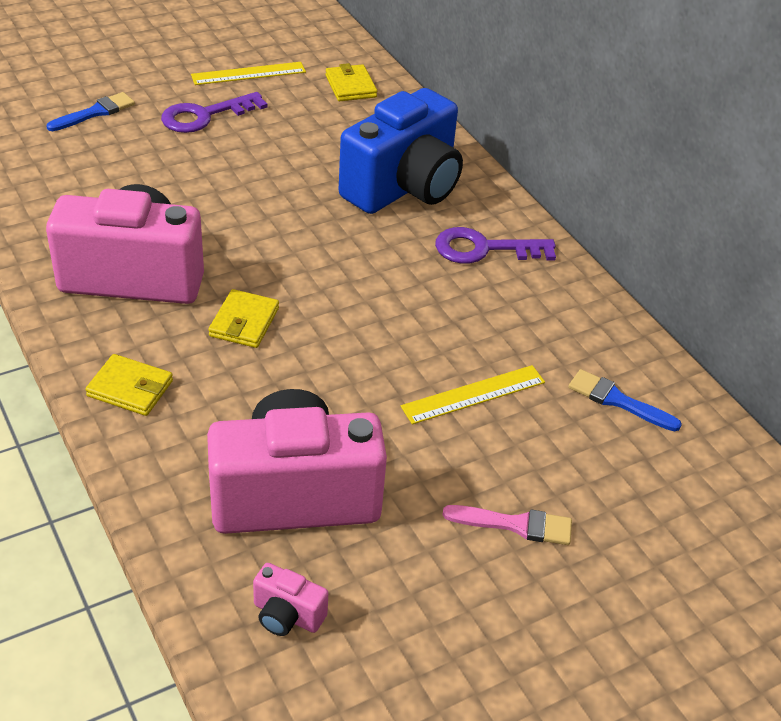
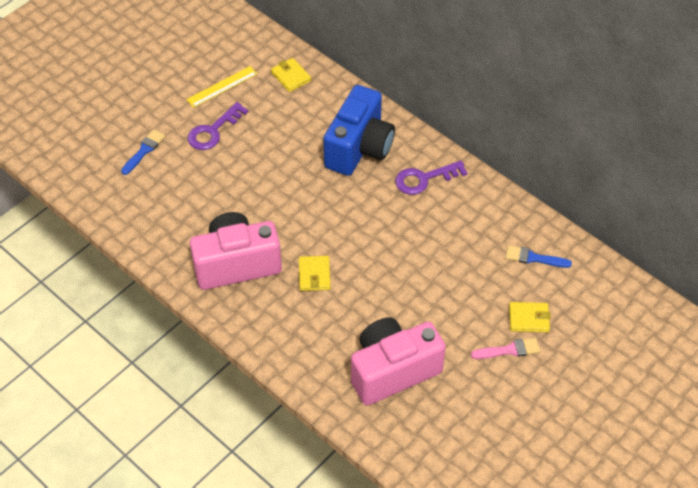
camera: 15 degrees left, 10 degrees up
(130, 388) = (275, 338): yellow wallet -> yellow wallet (528, 318)
(287, 615) = (420, 436): pink camera -> none
(473, 394) = (458, 280): yellow ruler -> none

